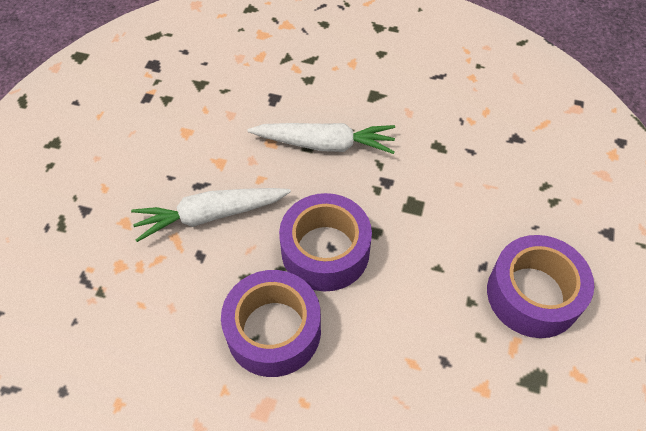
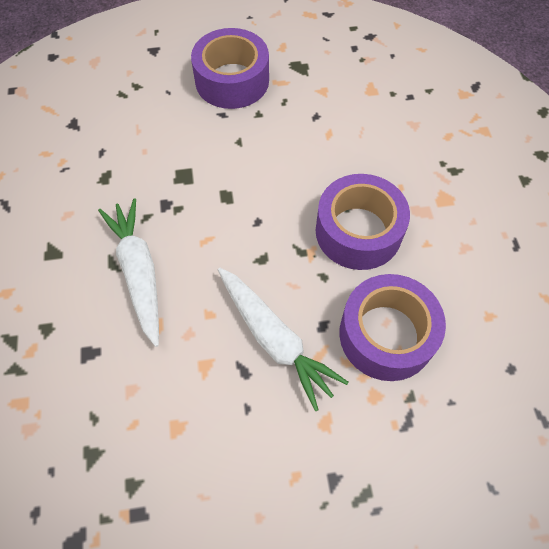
camera: 115 degrees left, 5 degrees up
(325, 251) = (264, 224): purple tape -> purple tape (386, 334)

